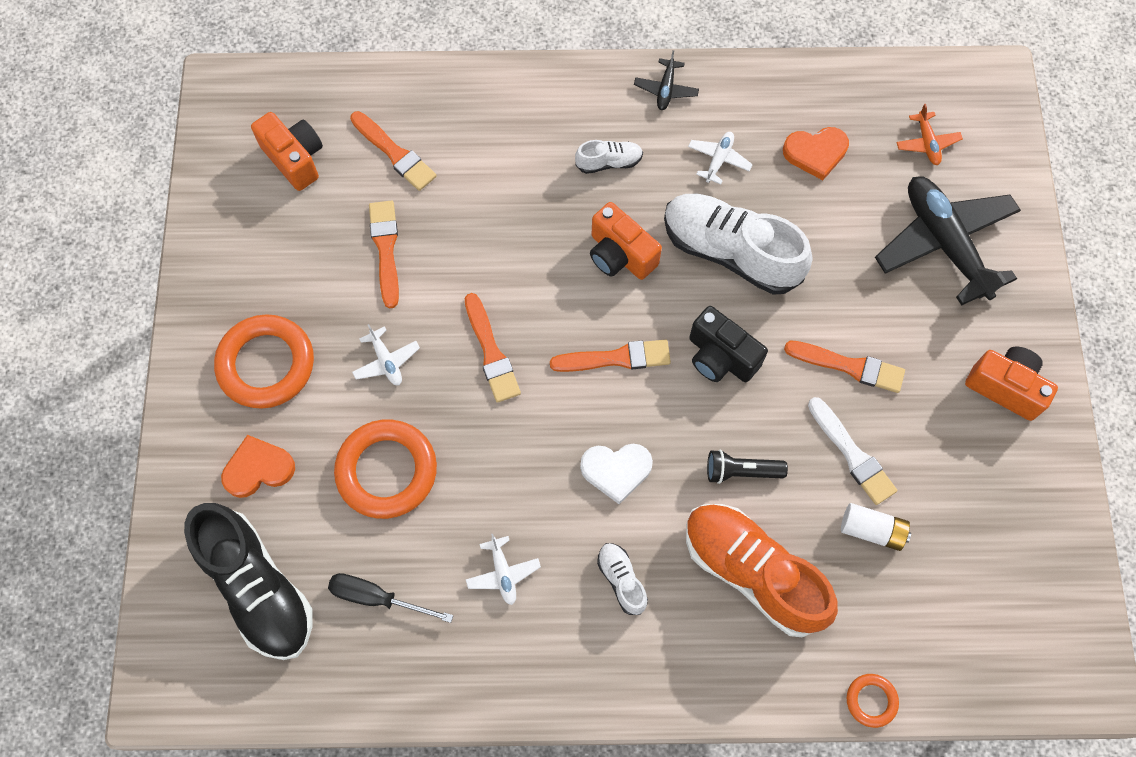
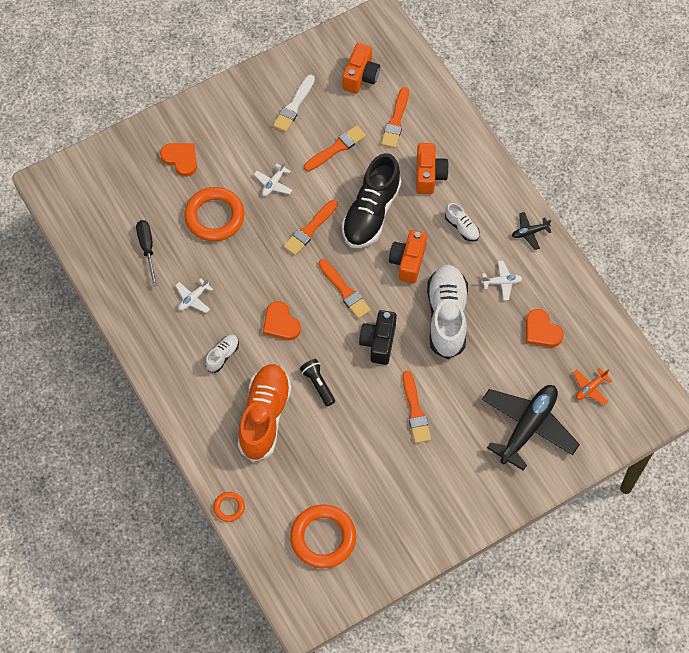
camera: 60 degrees right, 5 degrees down
(258, 588) = (121, 194): black shoe -> black shoe (371, 213)
(266, 364) = (237, 131): orange ring -> orange ring (323, 538)
(616, 470) = (281, 323): white heart -> orange heart
(852, 454) = (363, 436): white brush -> white brush (294, 106)
(871, 530) = (324, 466): white battery -> none
(1005, 387) = (455, 499): orange camera -> orange camera (429, 175)

